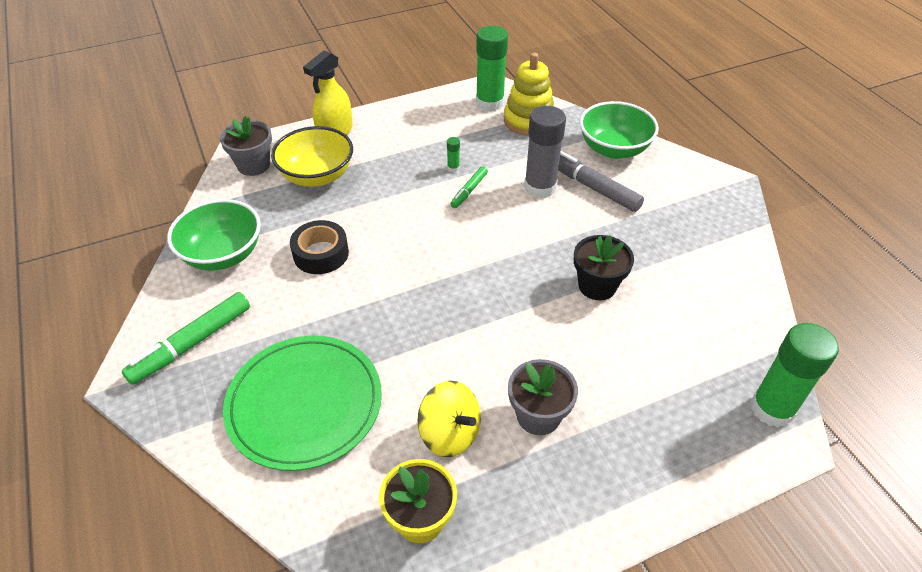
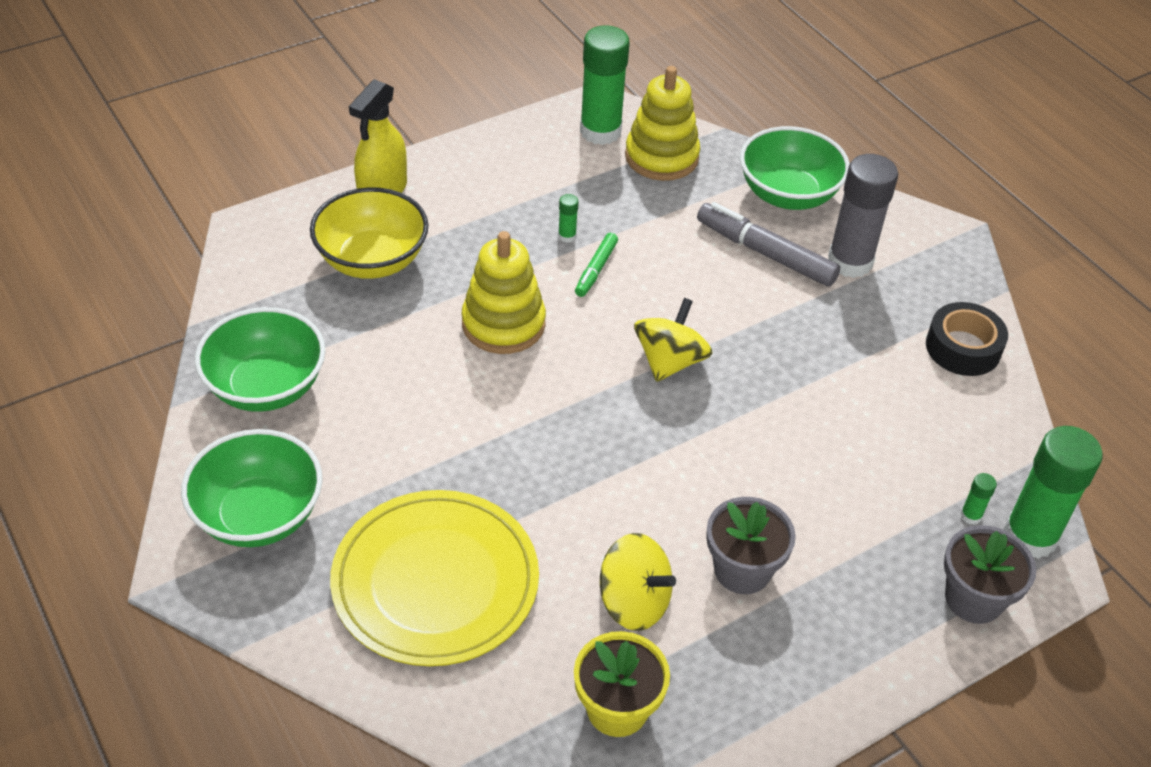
camera: 10 degrees left, 0 degrees up
(192, 344) = (259, 515): green marker -> green bowl
(253, 165) = (274, 249): grey flower pot -> grey flower pot (973, 599)
(305, 404) = (435, 581): green plate -> yellow plate
(321, 254) = (406, 376): black tape -> black tape (963, 348)
(396, 223) = (503, 324): none -> yellow stacking toy
(510, 256) = (670, 361): none -> yellow spinning top
(540, 187) = (694, 258): grey glue stick -> grey glue stick (850, 262)
(597, 286) = (792, 394): black flower pot -> none
(725, 388) = (971, 516): none -> green glue stick

